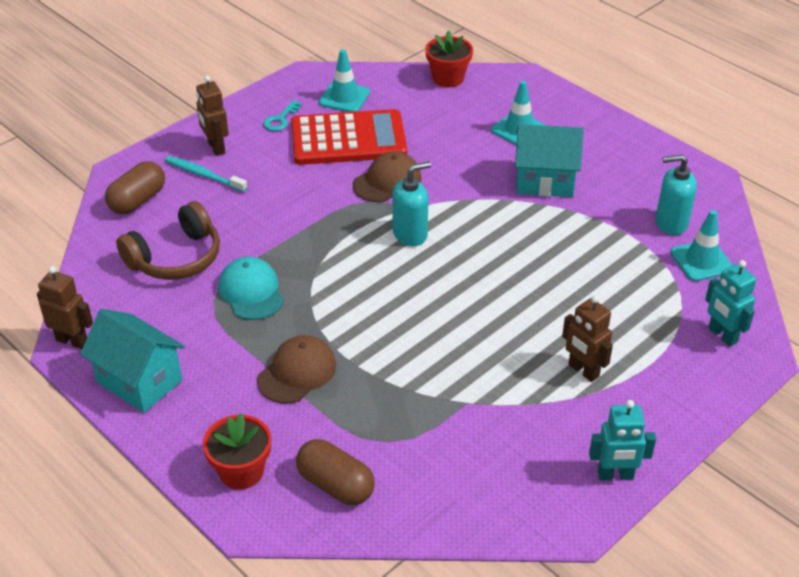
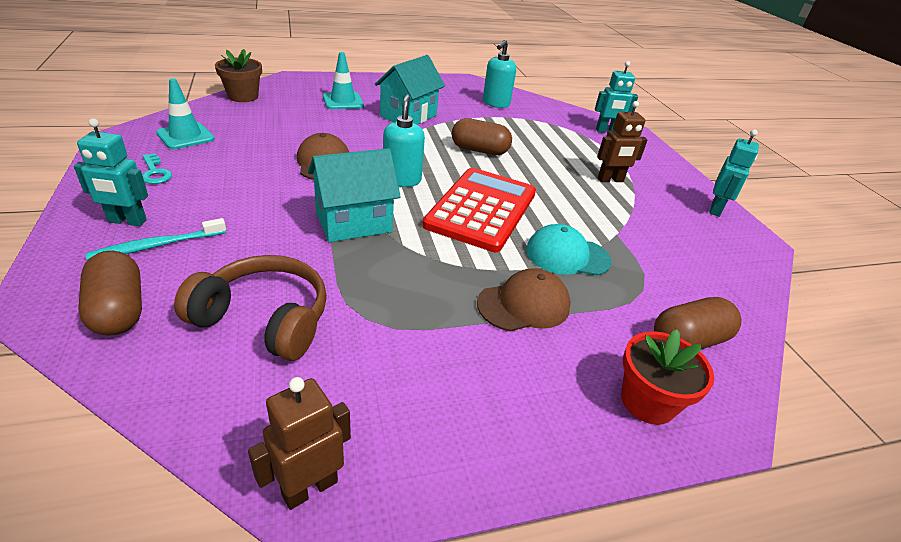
camera: 65 degrees left, 5 degrees down
(139, 381) = (450, 438): turquoise house -> turquoise house (354, 222)
(176, 258) = (264, 319): brown headphones -> brown headphones turned 60 degrees counterclockwise
(216, 147) = (127, 221): brown robot -> turquoise robot
(251, 292) = (381, 287): turquoise cap -> turquoise cap (567, 255)
(297, 372) = (524, 305): brown cap -> brown cap turned 90 degrees clockwise
(348, 139) = (242, 156): red calculator -> red calculator (482, 209)
(448, 78) = (243, 96): red flower pot -> brown flower pot
(529, 256) = (479, 150): none -> brown capsule
(701, 261) = (537, 110): turquoise traffic cone -> none

